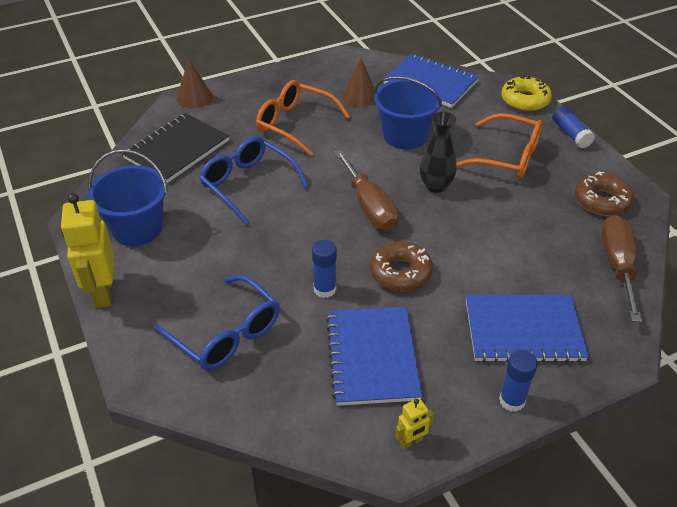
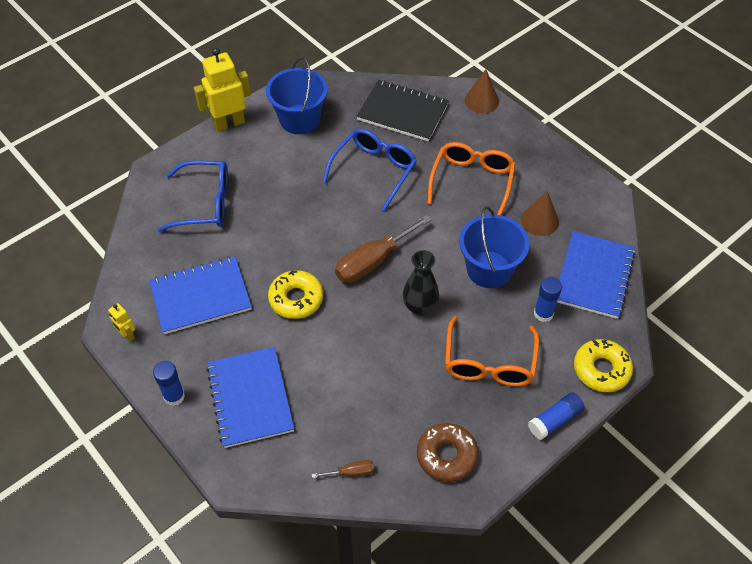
camera: 75 degrees right, 10 degrees up
(226, 334) = (205, 203): blue glasses -> blue glasses turned 120 degrees counterclockwise
(325, 289) = (264, 251): blue glue stick -> blue glue stick (543, 313)
(400, 272) = (296, 299): brown donut -> yellow donut
(617, 266) = (351, 472): brown screwdriver -> brown screwdriver, size x0.46

